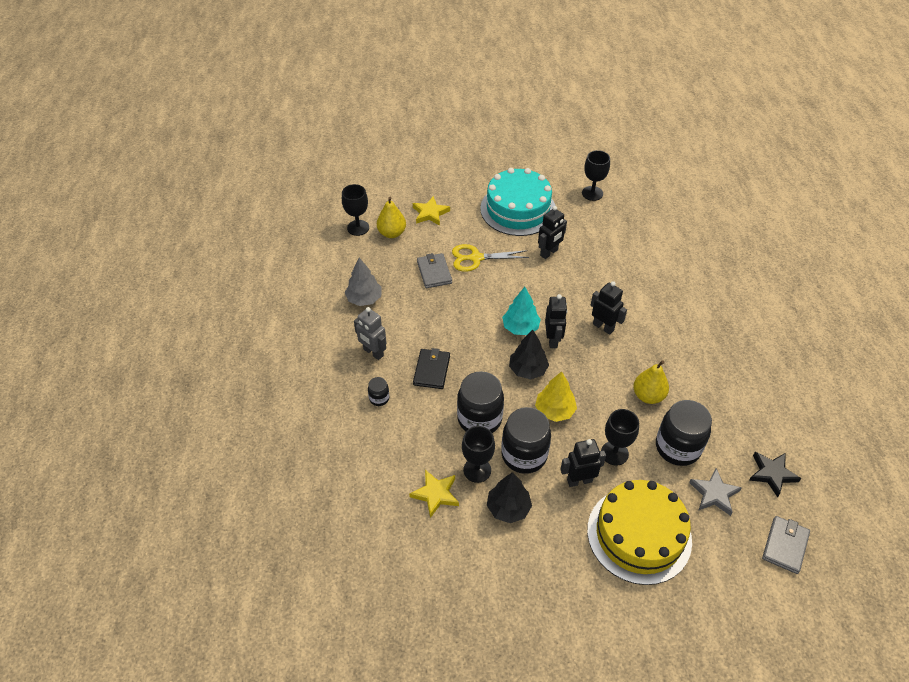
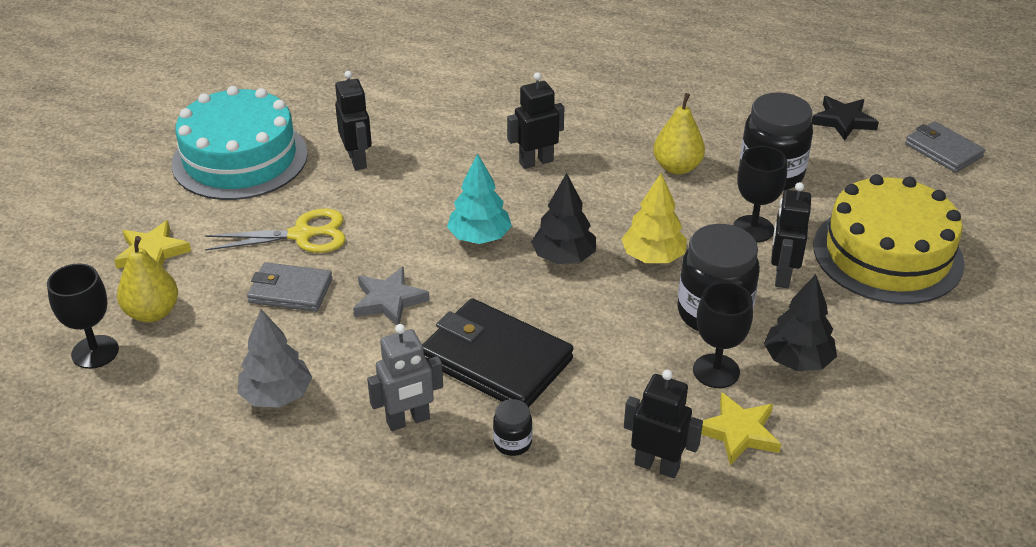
camera: 65 degrees left, 10 degrees down
(432, 370) = (496, 360): black wallet -> black wallet, size x1.65
(476, 258) = (301, 235): yellow scissors -> yellow scissors turned 120 degrees counterclockwise
(479, 419) = (624, 337): black jar -> none
(553, 340) = (525, 214): black robot -> black robot (657, 466)
(592, 193) = (279, 81): black goblet -> none
(714, 494) = (852, 173): grey star -> grey star (389, 300)

